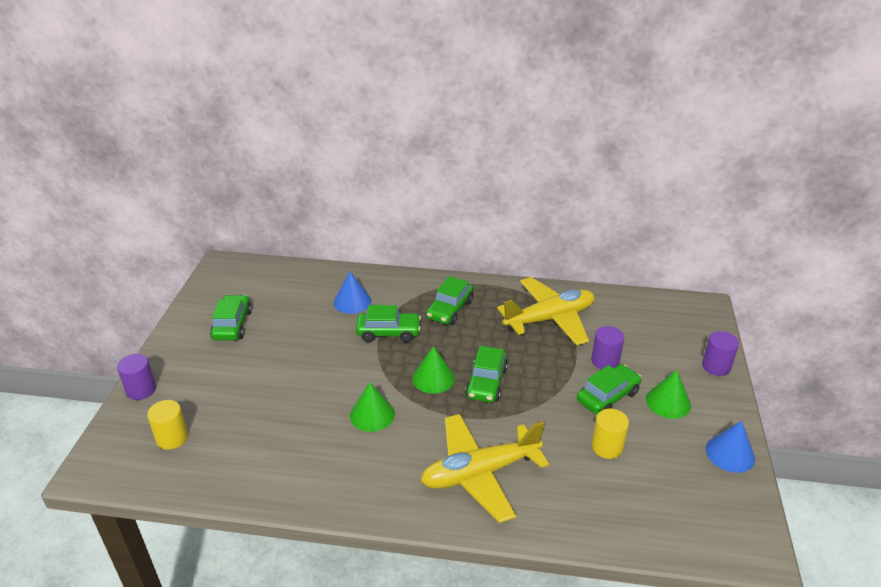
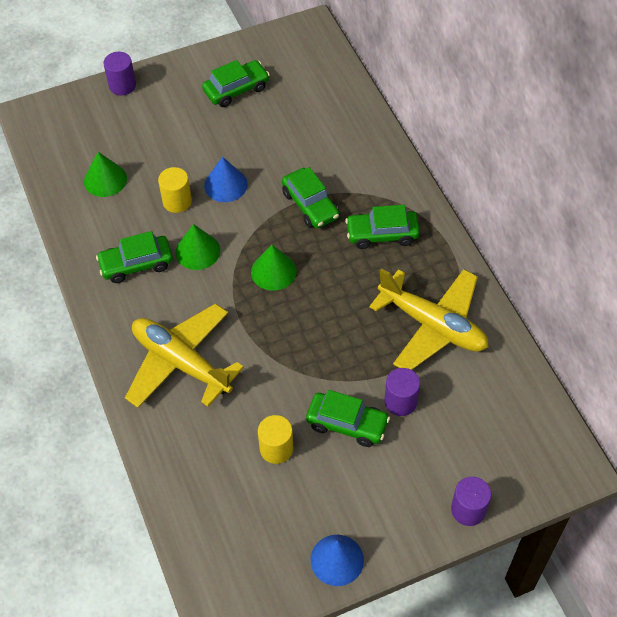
camera: 60 degrees right, 20 degrees up
(172, 438) = (88, 139): yellow cylinder -> yellow cylinder (177, 201)
(352, 301) = (333, 153): blue cone -> blue cone (225, 185)
(486, 382) = (296, 315): green car -> green car (136, 264)
(668, 402) = (376, 481): green cone -> green cone (105, 180)

